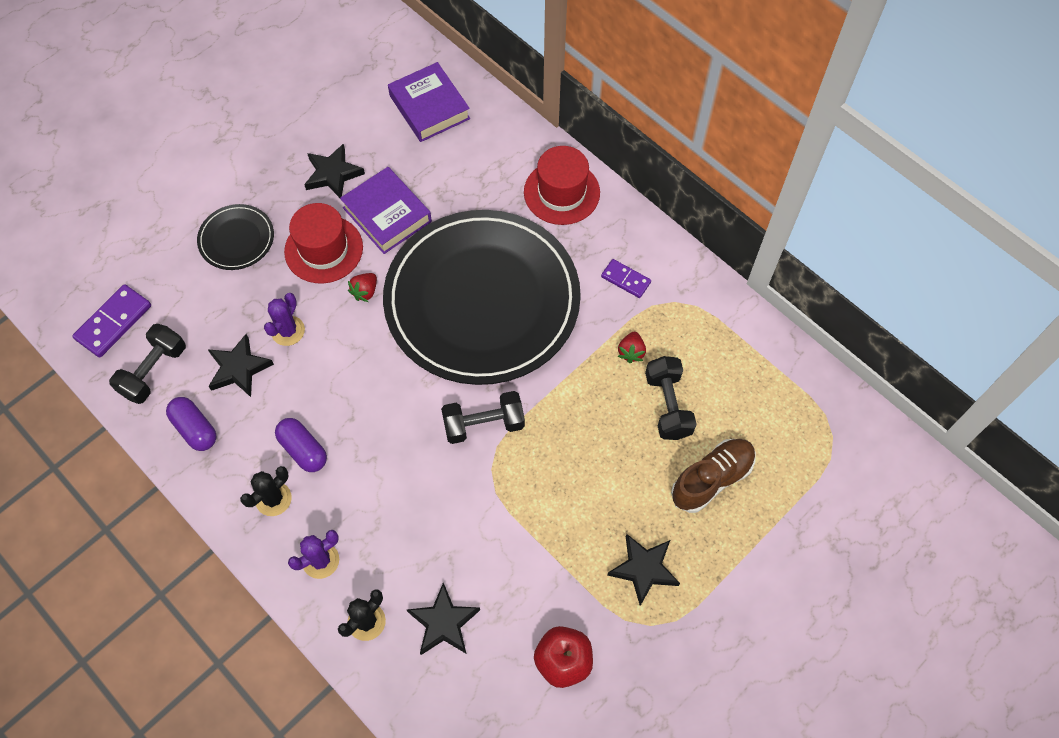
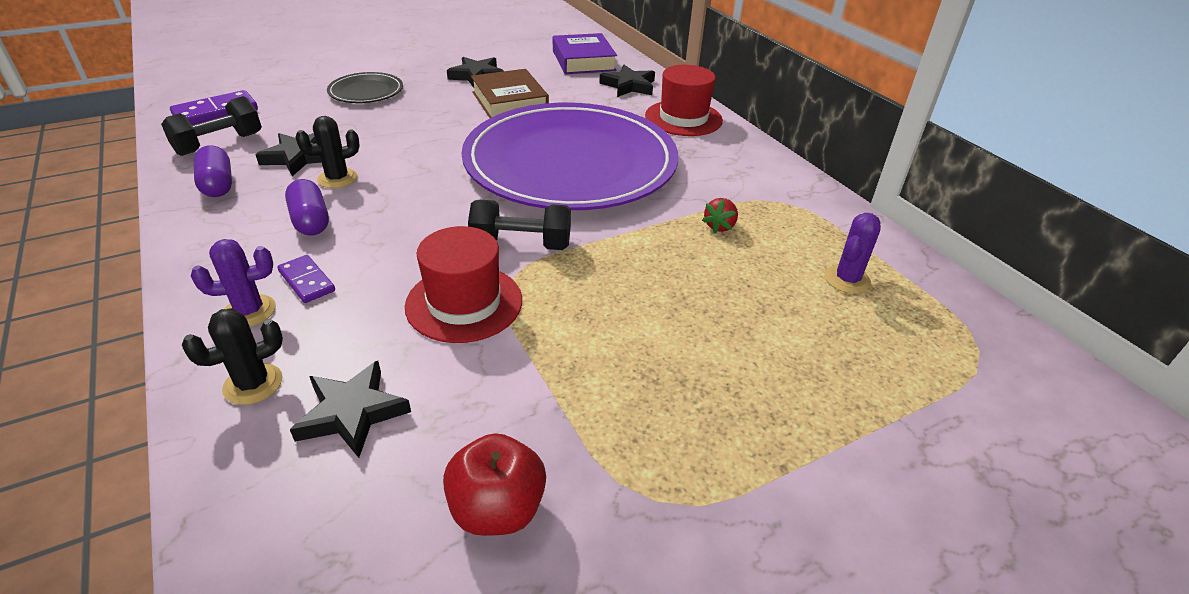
camera: 15 degrees right, 25 degrees down
(273, 499) = (245, 249): black cactus -> black cactus (337, 178)
(288, 331) = (365, 145): purple cactus -> purple cactus (847, 280)
(324, 249) = (438, 109): red hat -> red hat (464, 303)
(365, 292) = (457, 137): red strawberry -> none
(387, 214) = (509, 102): purple book -> brown book
(482, 300) = (570, 162): black plate -> purple plate
(625, 280) = (730, 178): purple domino -> purple domino (306, 281)
(644, 569) = (669, 426): black star -> black star (629, 86)
(668, 405) = (752, 275): black dumbbell -> none
(711, 479) = (795, 354): brown shoe -> none

